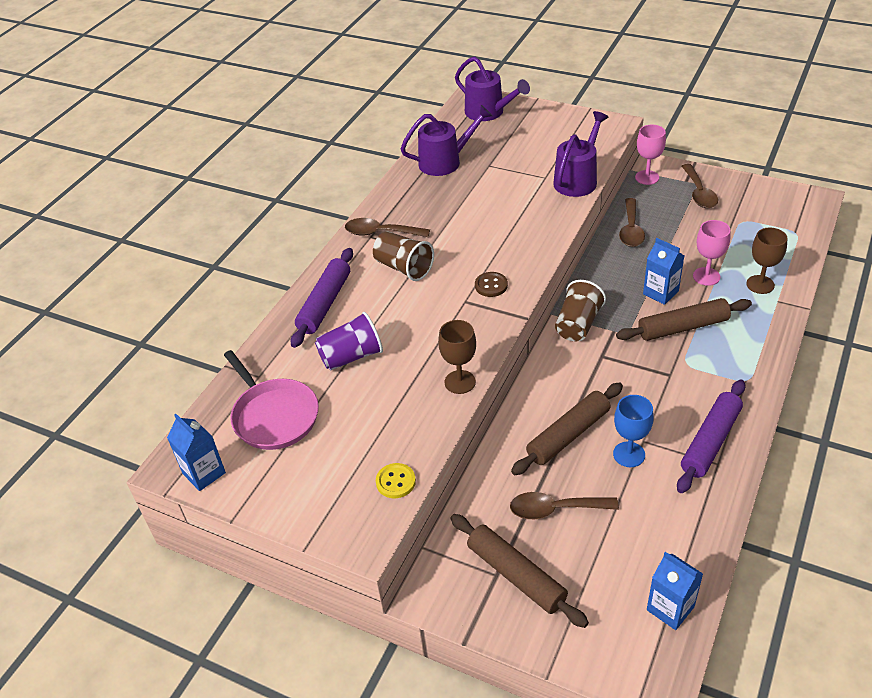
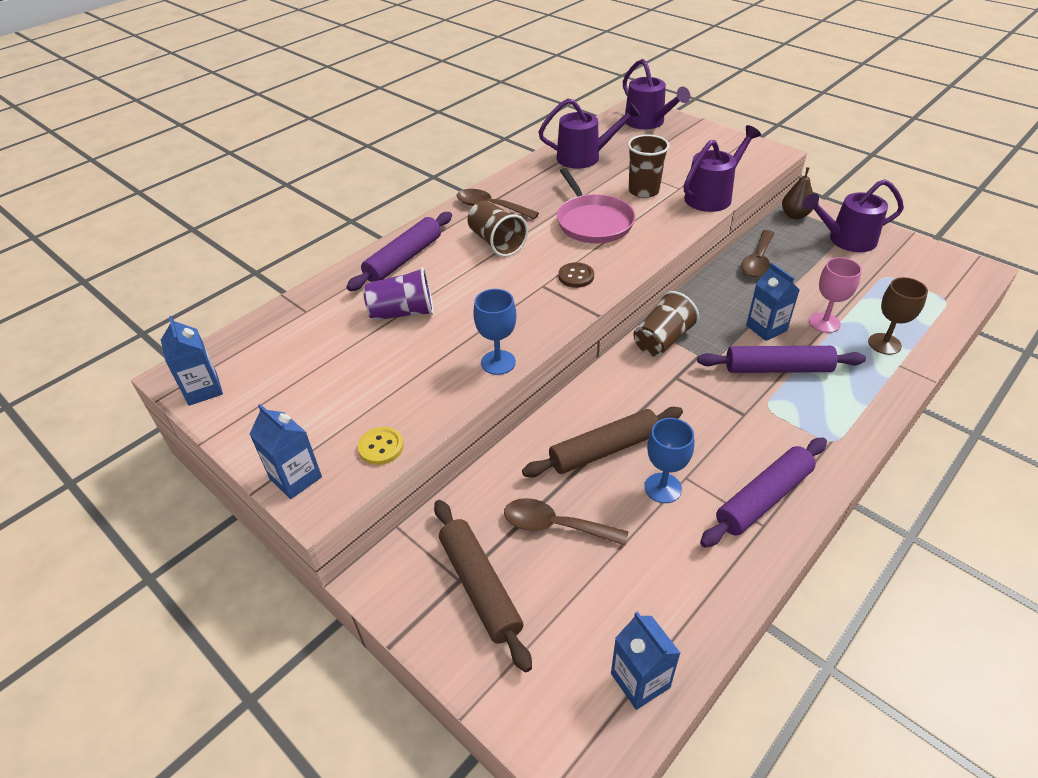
camera: 15 degrees right, 0 degrees up
(273, 416) = (298, 351): pink pan -> pink pan (593, 222)
(335, 527) = (296, 478): none -> blue carton
(460, 382) = (498, 362): brown goblet -> blue goblet
(515, 187) = (643, 191): none -> brown cup
(647, 177) = (795, 215): pink goblet -> brown pear
(683, 327) = (778, 369): brown rolling pin -> purple rolling pin
(699, 193) = (846, 240): brown spoon -> purple watering can

